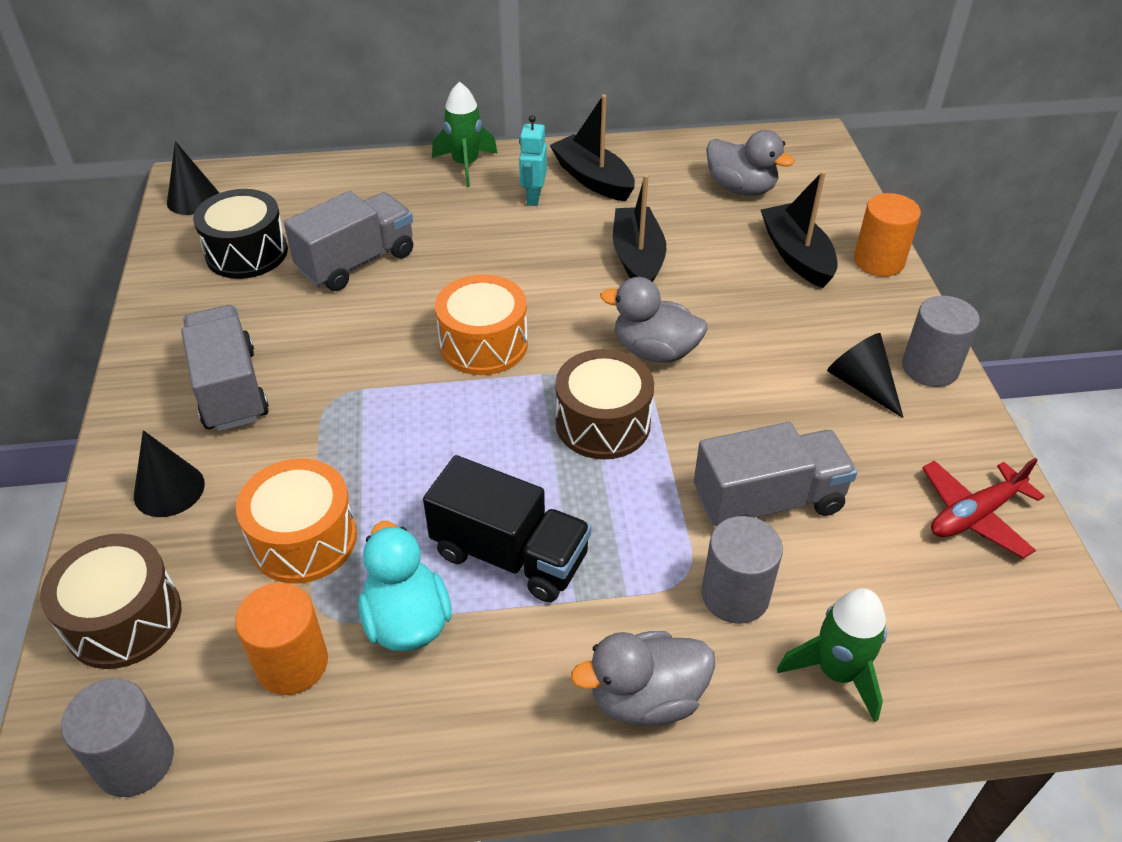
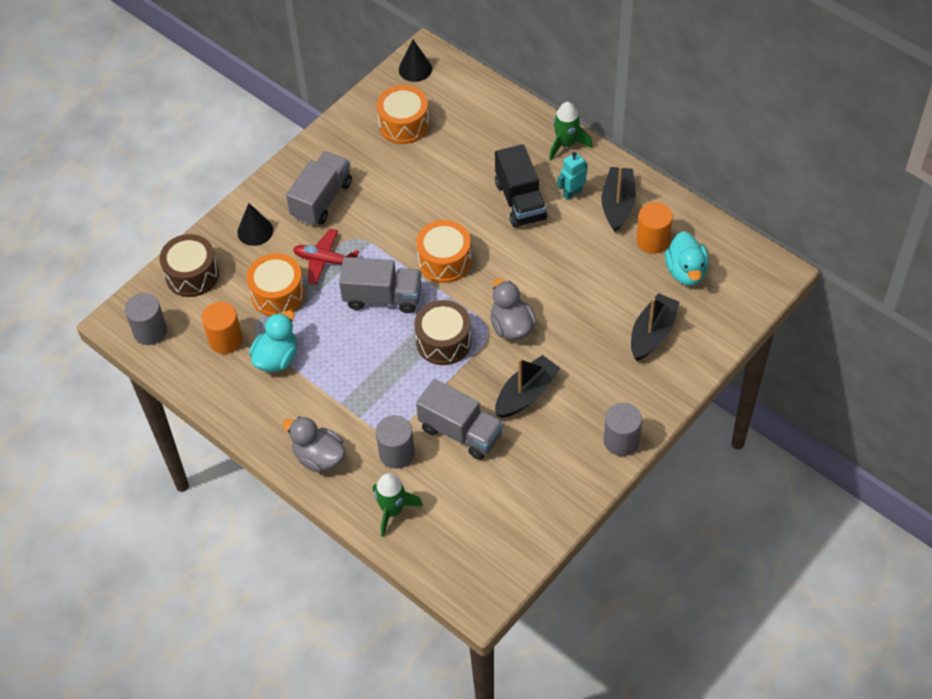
camera: 50 degrees right, 10 degrees up
(247, 253) = (404, 124): black drum -> orange drum
(357, 262) = (444, 169): grey truck -> grey truck (382, 297)
(510, 555) = (339, 365): black truck -> black truck (520, 201)
(637, 258) = (573, 271): black boat -> black boat (526, 394)
(741, 188) = (686, 271): grey duck -> turquoise duck
(861, 384) = (577, 421): black cone -> none
(879, 261) = (689, 371): orange cylinder -> orange cylinder (652, 241)
(974, 515) = (533, 511): red plane -> red plane (325, 261)

